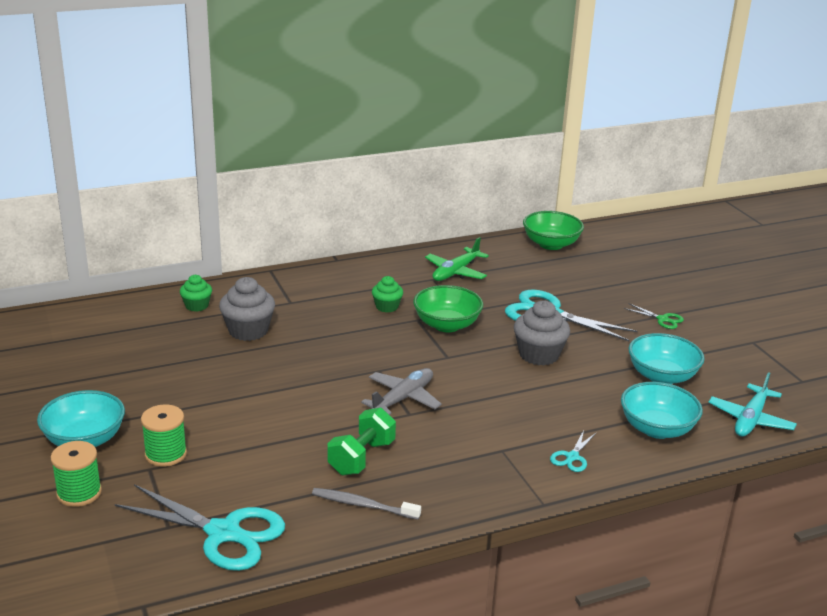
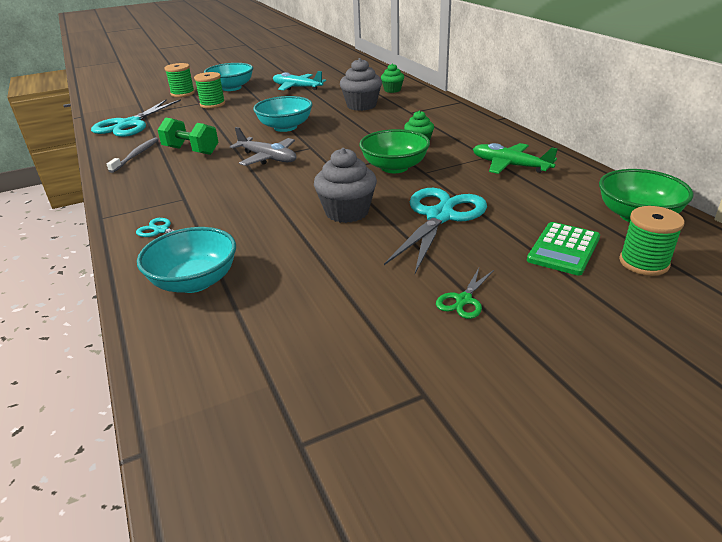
camera: 90 degrees right, 5 degrees up
(597, 277) = (563, 249): none -> green calculator
(612, 256) = (644, 263): none -> green spool
(662, 376) = (308, 291): turquoise bowl -> turquoise bowl (285, 127)
(750, 419) = (198, 362): turquoise plane -> turquoise plane (297, 87)

